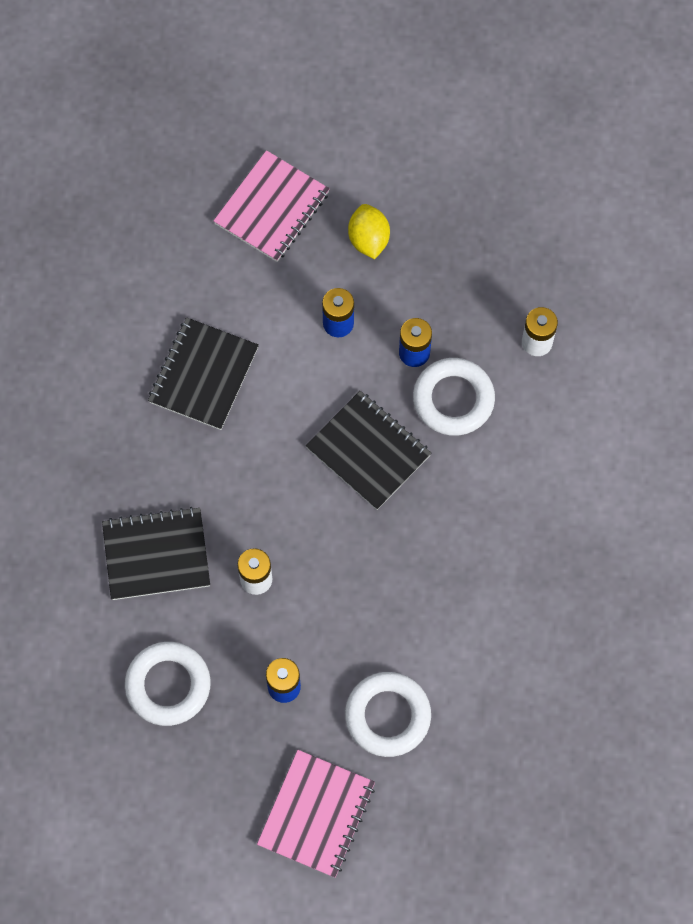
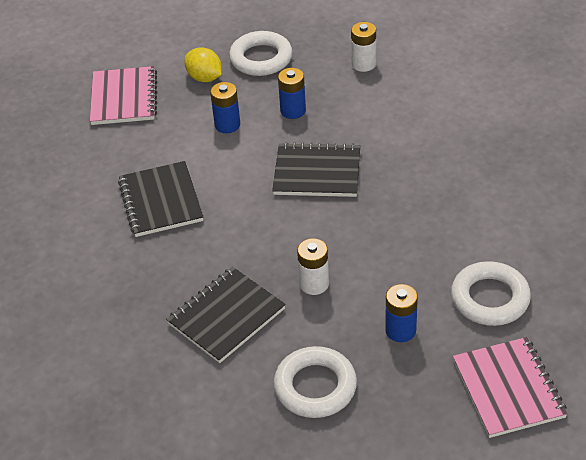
camera: 35 degrees left, 25 degrees down
(453, 399) = (343, 117): white ring -> white ring (261, 58)

